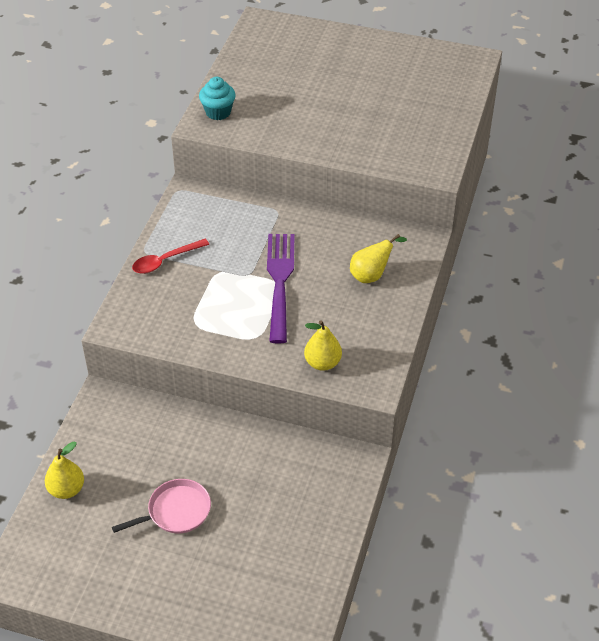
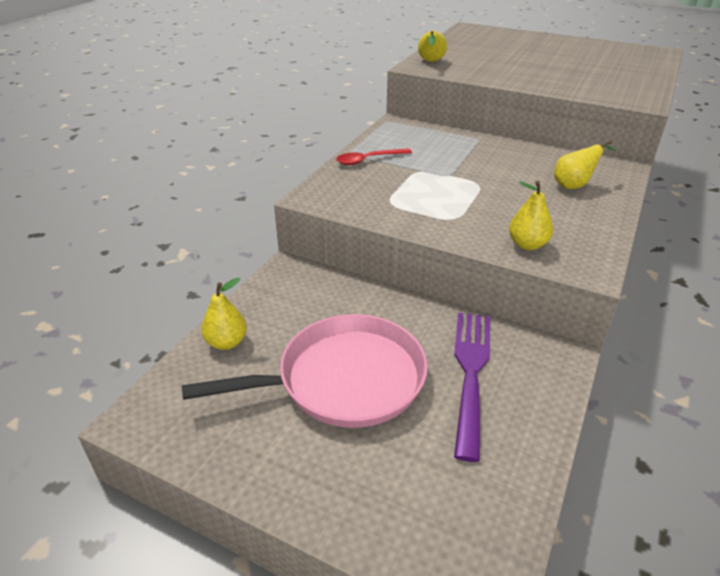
camera: 10 degrees right, 10 degrees down
(176, 511) = (343, 379): pink pan -> pink pan, size x1.94
(218, 112) = (431, 62): turquoise cupcake -> yellow pear
(280, 282) = (479, 182): purple fork -> purple fork (471, 372)

